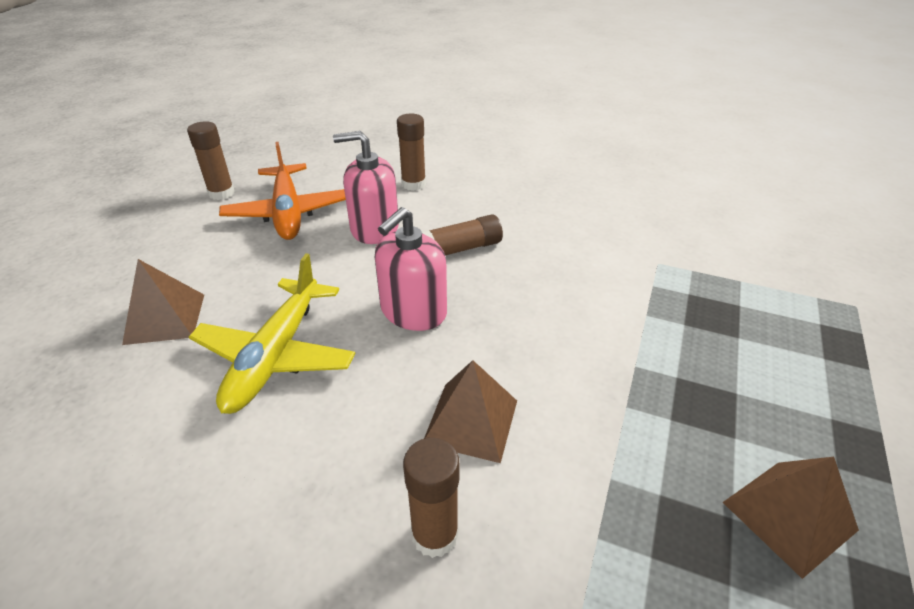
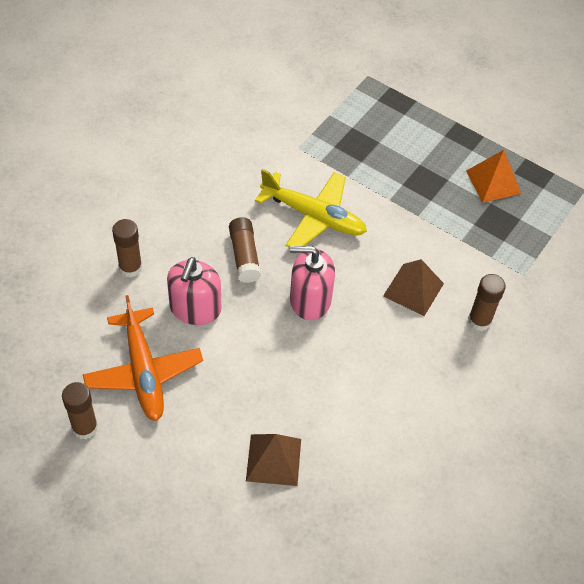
camera: 80 degrees left, 15 degrees up
(276, 355) = (333, 385): yellow plane -> yellow plane (313, 216)
(288, 212) = (143, 371): orange plane -> orange plane turned 75 degrees clockwise
(413, 311) = (310, 300): pink soap dispenser -> pink soap dispenser turned 135 degrees clockwise
(789, 516) = (493, 182): brown pyramid -> orange pyramid

